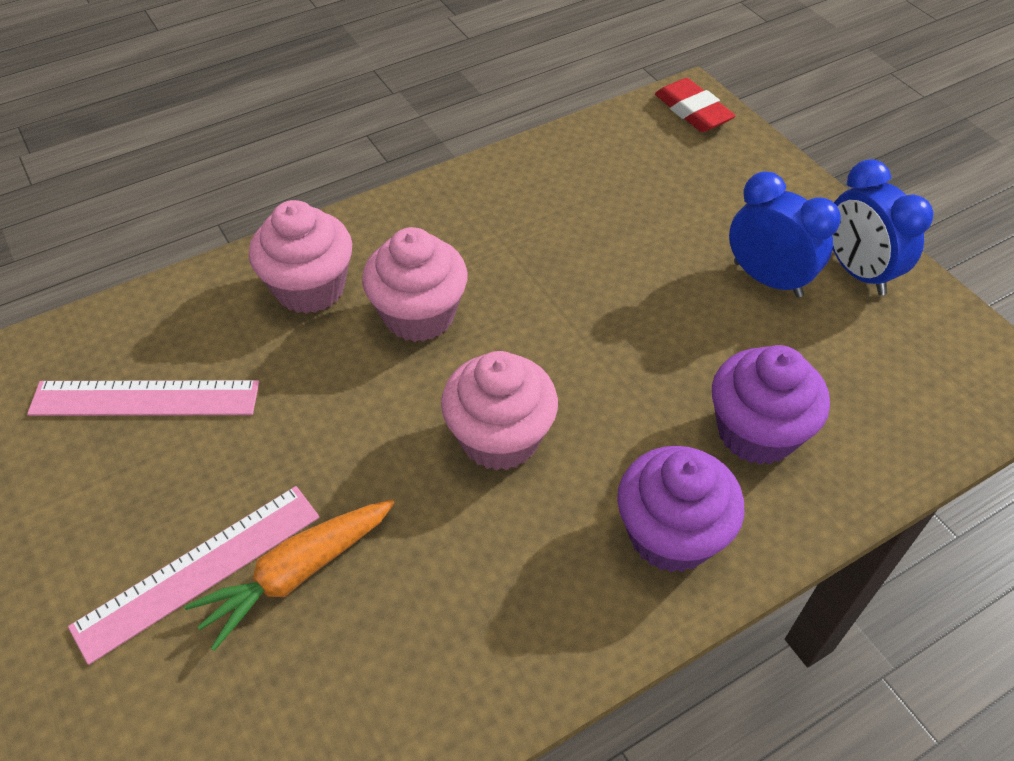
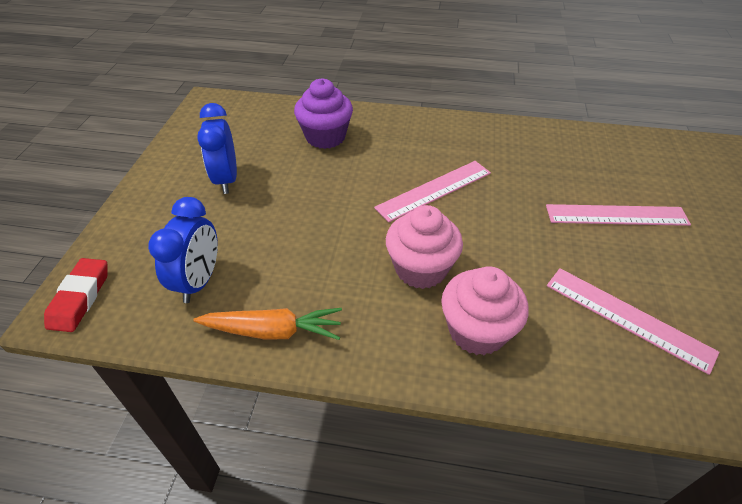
camera: 140 degrees left, 5 degrees down
(297, 573) = (567, 192): orange carrot -> orange carrot (273, 331)
(499, 438) = (434, 190): pink cupcake -> pink ruler
(670, 534) = (400, 129): purple cupcake -> none
(857, 272) = (185, 159): blue clock -> blue clock (199, 281)

